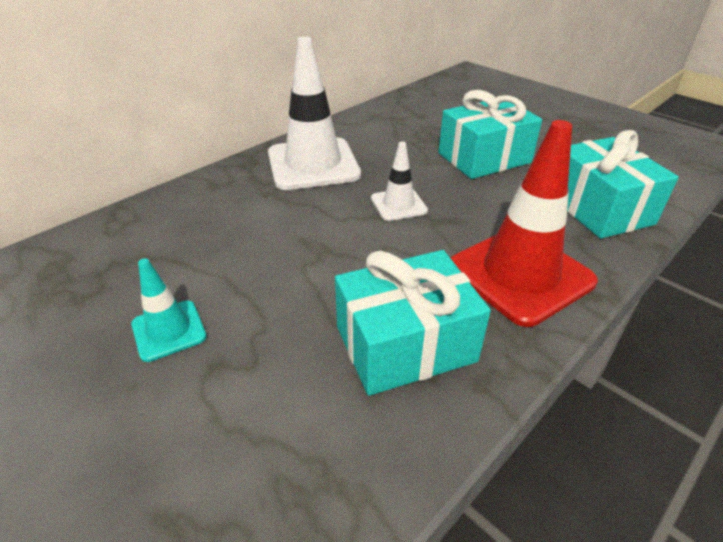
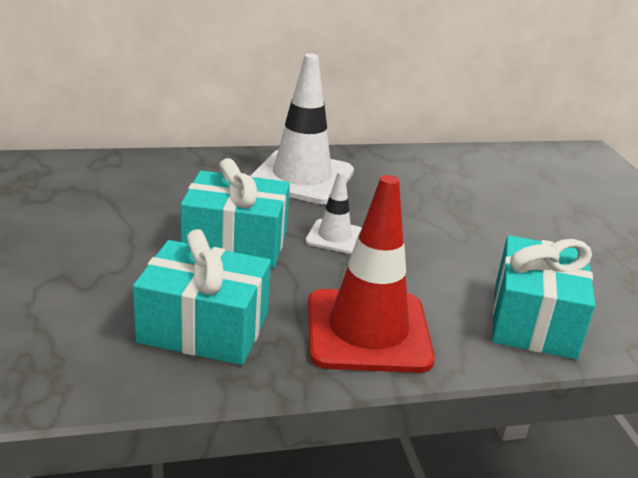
camera: 30 degrees right, 10 degrees down
(169, 330) = (58, 243): turquoise traffic cone -> none
(484, 158) = (476, 233): turquoise gift -> turquoise gift (235, 243)

